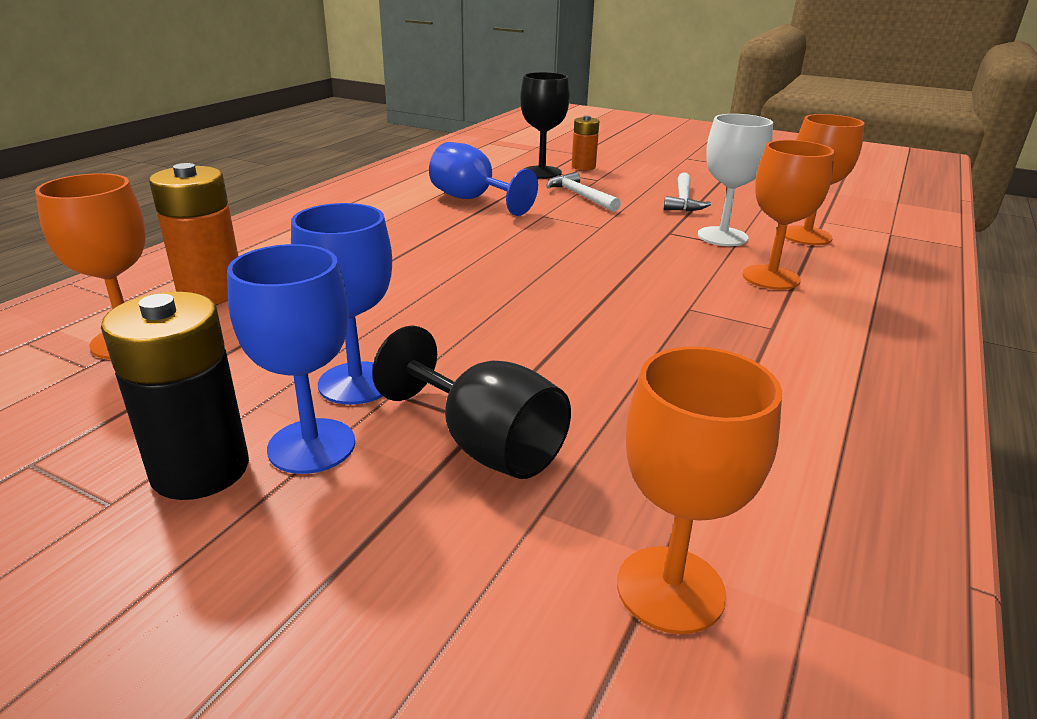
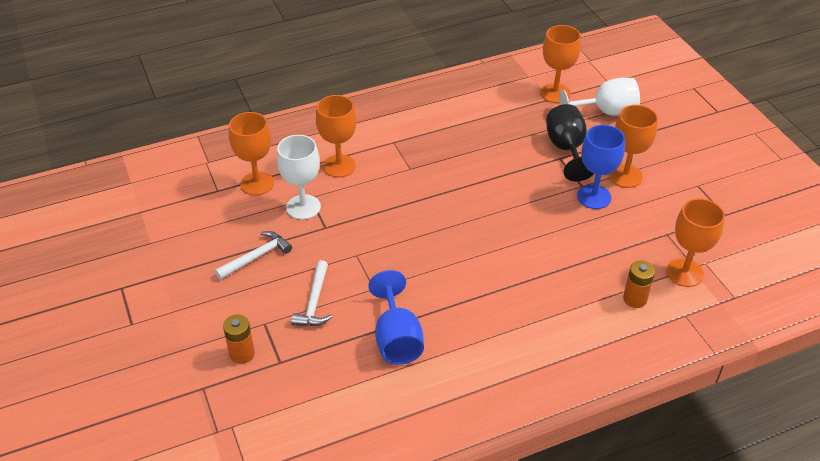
camera: 140 degrees left, 15 degrees up
(200, 469) = (666, 184): black battery -> none
(211, 292) = (635, 299): orange battery -> orange battery, size x0.61
(311, 446) = (625, 176): blue goblet -> orange goblet
(476, 604) = (606, 112): none -> white goblet
(541, 172) = (289, 361): black goblet -> none

